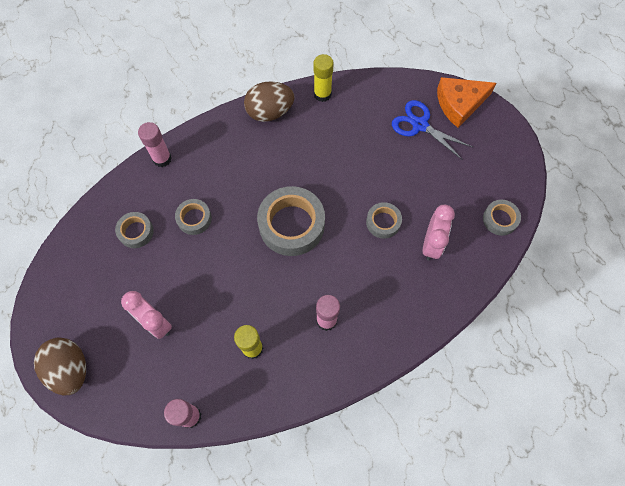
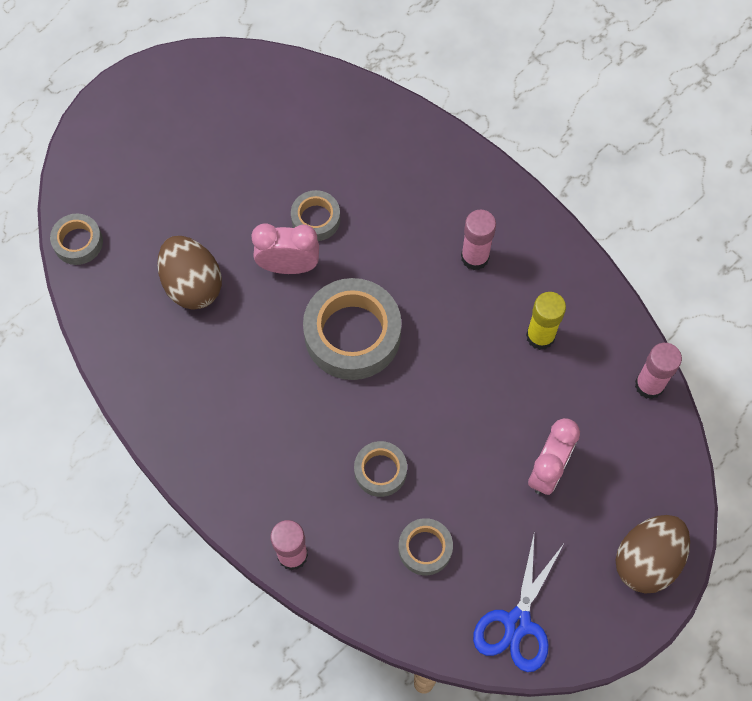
camera: 105 degrees left, 0 degrees up
(270, 112) = (168, 417): brown egg -> brown egg (192, 284)
(322, 94) = (118, 347): yellow glue stick -> none
(420, 125) = (145, 201): blue scissors -> blue scissors (517, 623)
(431, 244) = (332, 155): pink clock -> pink clock (288, 266)
(459, 104) = (96, 156): orange cheese -> none
(500, 219) = (273, 82): grey tape -> grey tape (78, 242)

